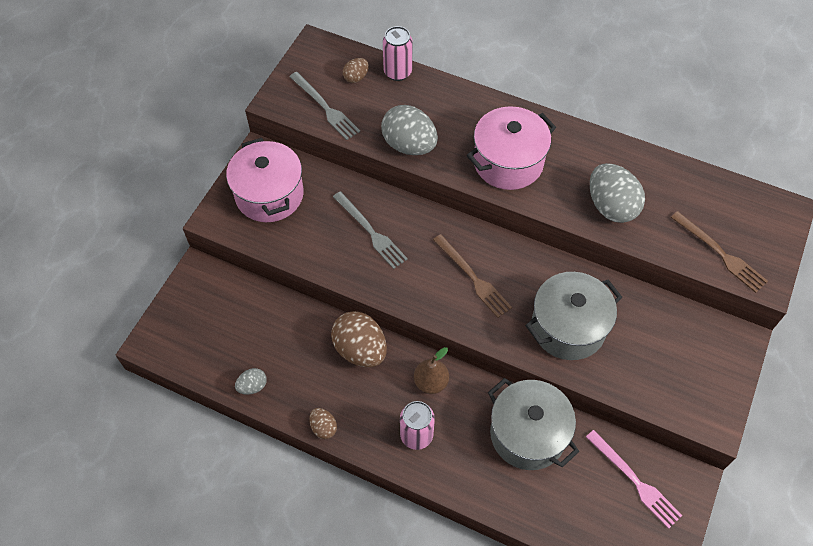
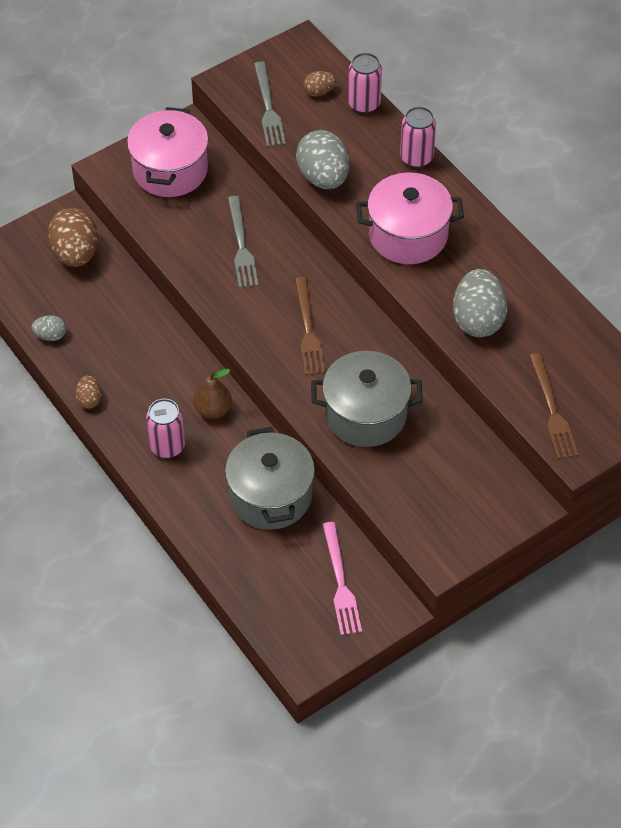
camera: 30 degrees right, 5 degrees down
(360, 350) = (168, 351): brown egg -> brown egg (75, 254)
(468, 97) = (416, 158): none -> pink can

